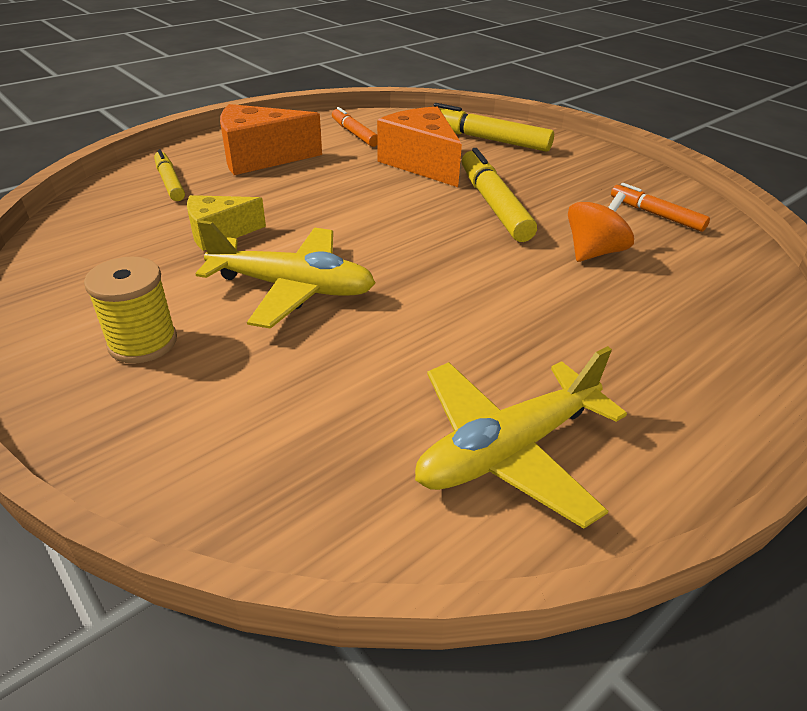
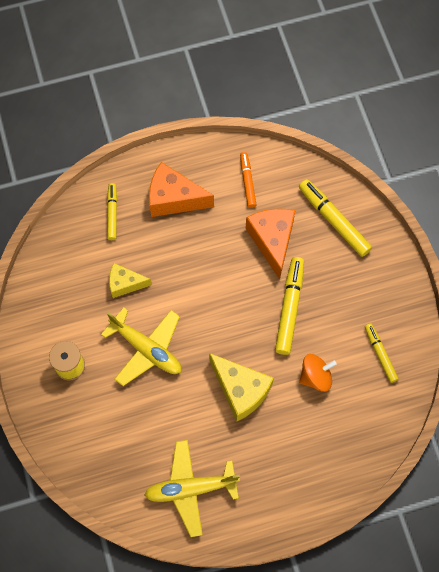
camera: 25 degrees right, 30 degrees up
(492, 293) = (241, 390): none -> yellow cheese
(656, 214) = (380, 354): orange marker -> yellow marker

